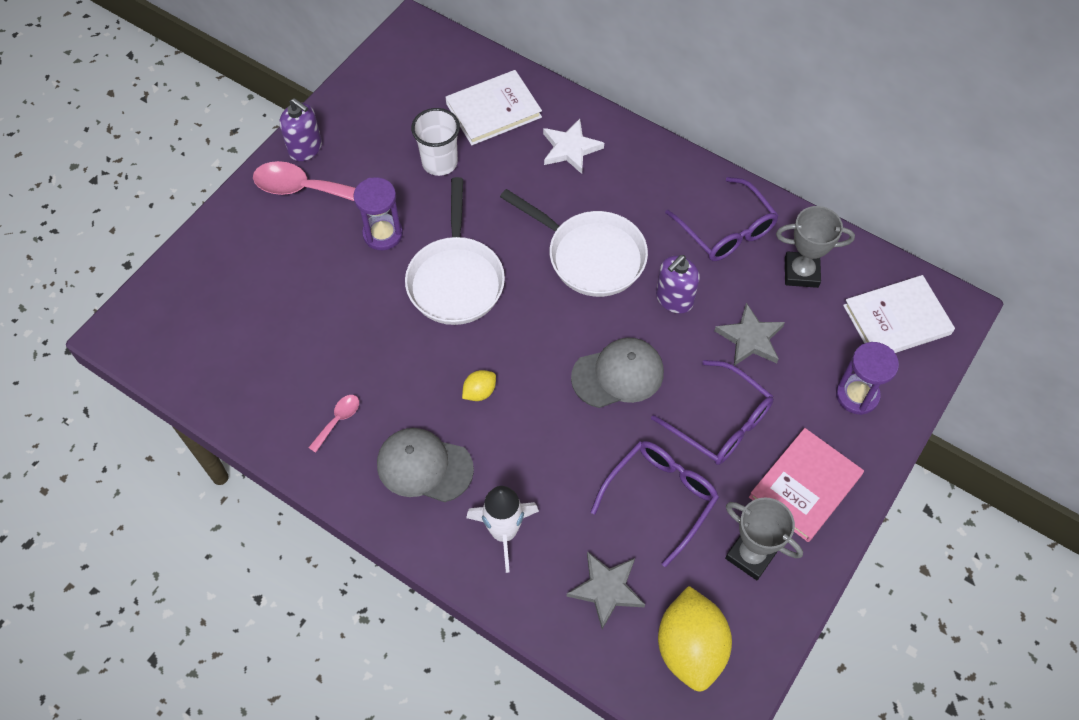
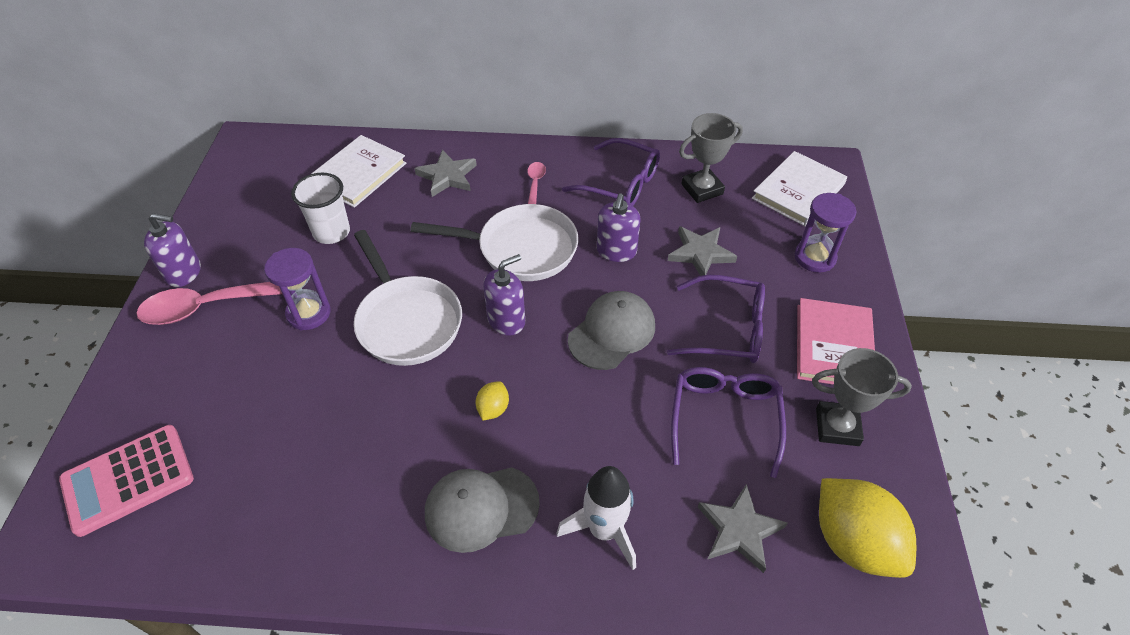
camera: 30 degrees left, 10 degrees down
(193, 312) = (128, 479): none -> pink calculator
(338, 420) = (359, 509): pink spoon -> pink spoon (535, 182)
(536, 319) = (506, 320): none -> purple soap dispenser
(570, 148) = (447, 176): white star -> grey star

